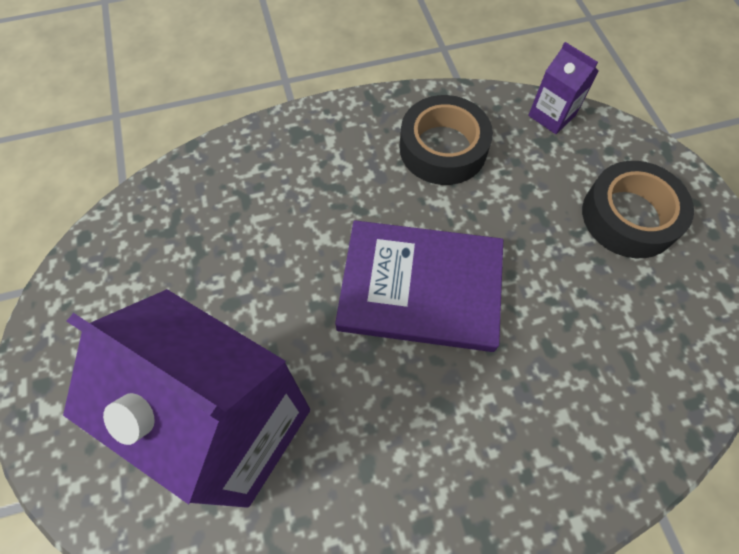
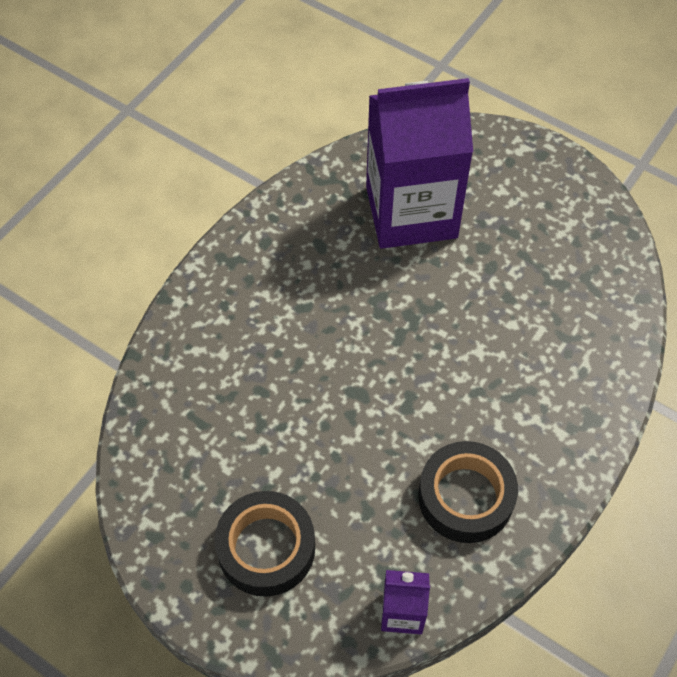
camera: 140 degrees right, 5 degrees down
(420, 288) = (380, 367): purple book -> none

